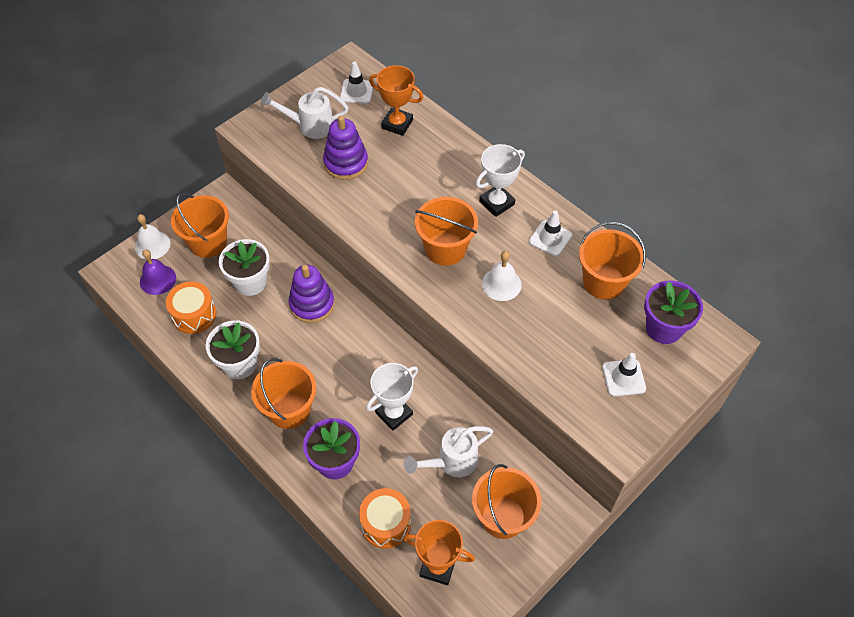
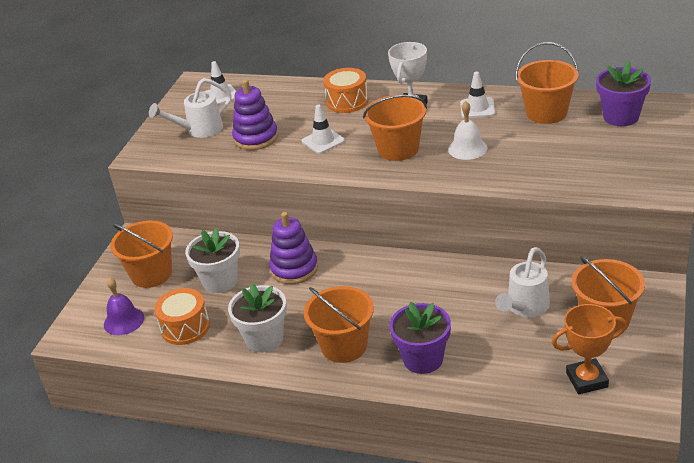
camera: 25 degrees left, 20 degrees down
(152, 245) = (95, 300): white bell -> none
(386, 523) = (511, 376): orange drum -> orange drum (347, 101)
(394, 413) = (442, 302): white trophy -> none
(397, 124) = (277, 99): orange trophy -> none
(623, 378) = (623, 155): white traffic cone -> white traffic cone (323, 141)

